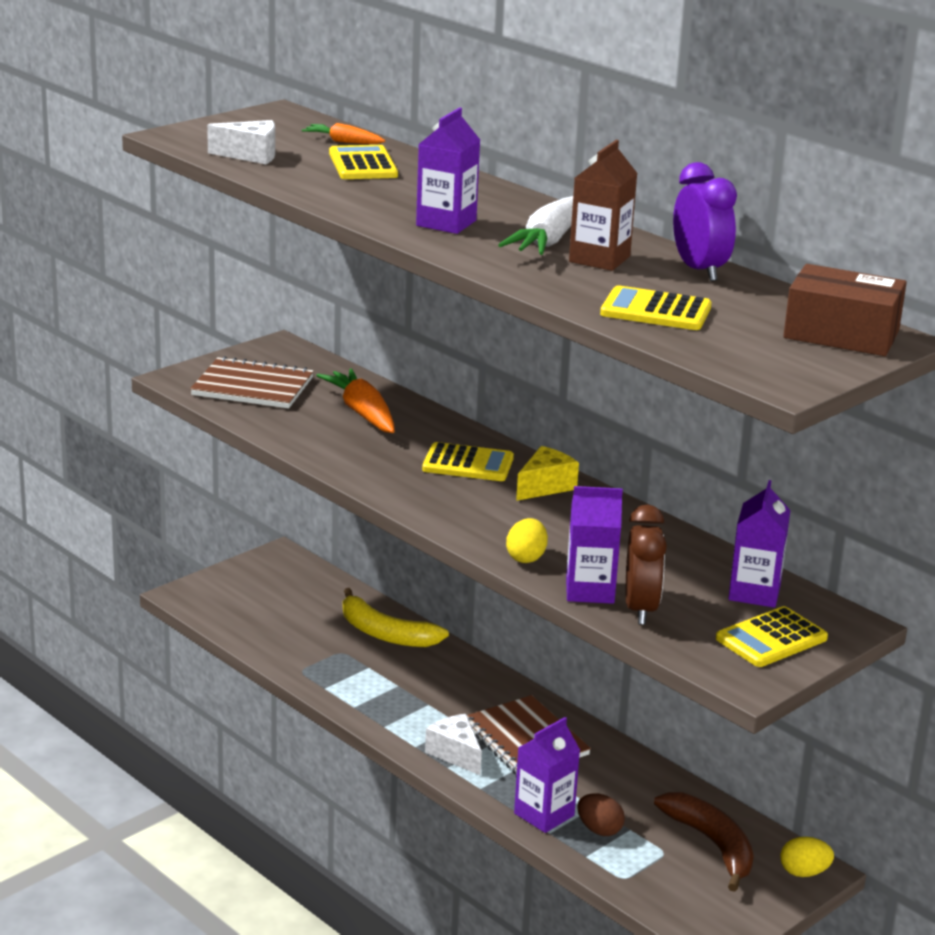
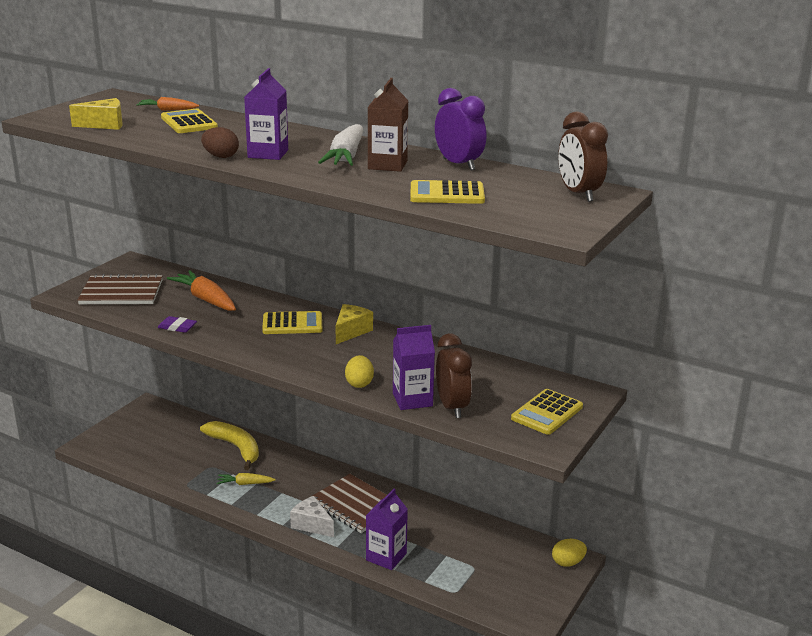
camera: 15 degrees left, 0 degrees up
(251, 155) = (104, 125): white cheese -> yellow cheese
(310, 445) = (177, 327): none -> purple eraser
(381, 683) = (245, 484): none -> yellow carrot
(385, 633) = (236, 448): yellow banana -> yellow banana turned 150 degrees counterclockwise
(599, 830) = (426, 560): brown egg -> brown egg (221, 156)
(712, 845) = (503, 555): brown banana -> none
(754, 593) = (520, 382): purple carton -> none
(841, 334) = (578, 194): brown box -> brown clock

